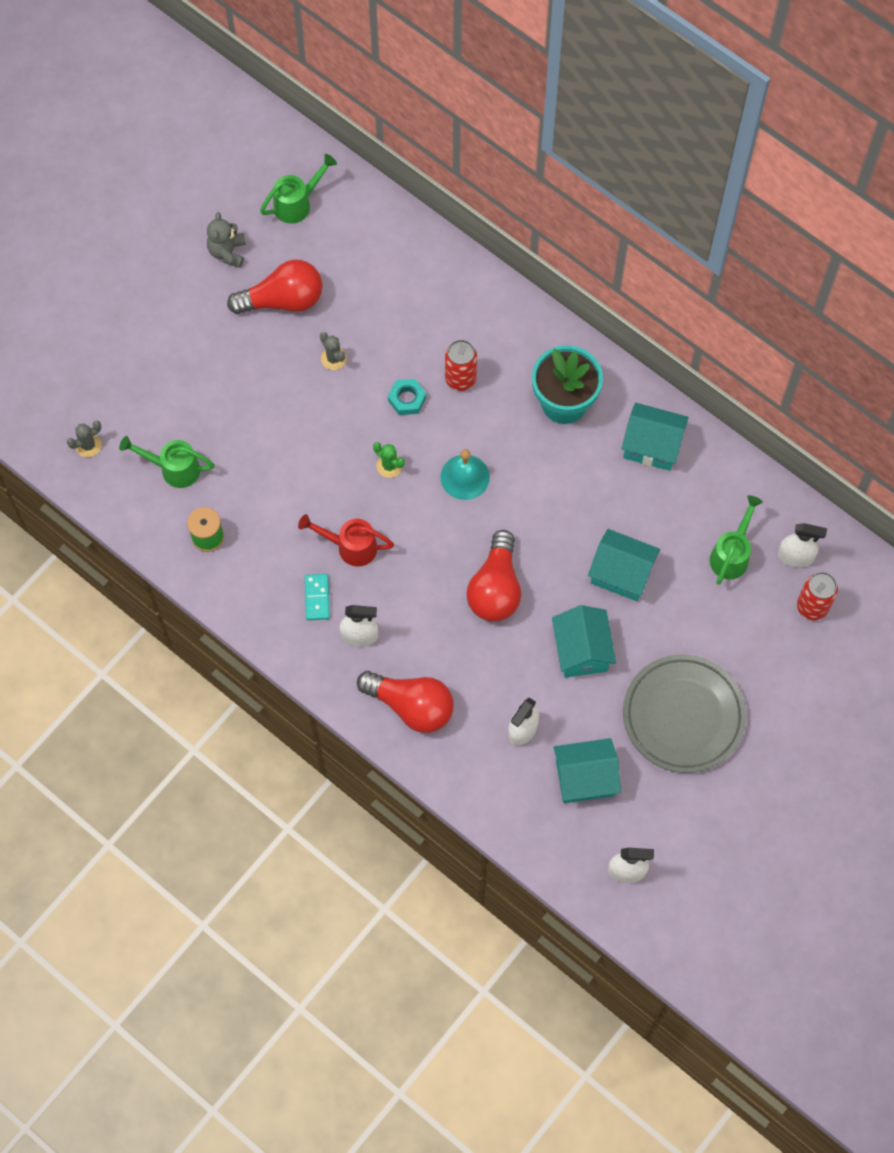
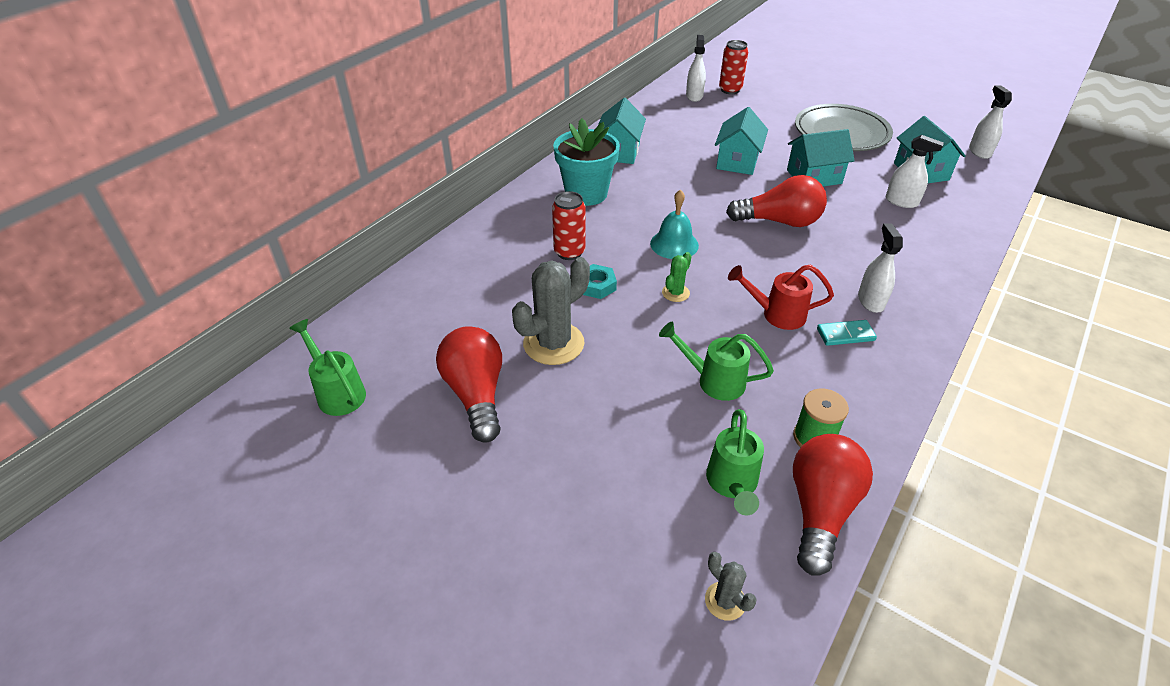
camera: 95 degrees left, 25 degrees down
(227, 252) = (400, 458): grey teddy bear -> none
(333, 358) = (553, 343): grey cactus -> grey cactus, size x2.04
(350, 546) = (776, 314): red watering can -> red watering can turned 90 degrees clockwise
(411, 706) = (921, 263): red light bulb -> red light bulb (820, 510)
(732, 554) = (702, 118): green watering can -> green watering can (713, 380)

